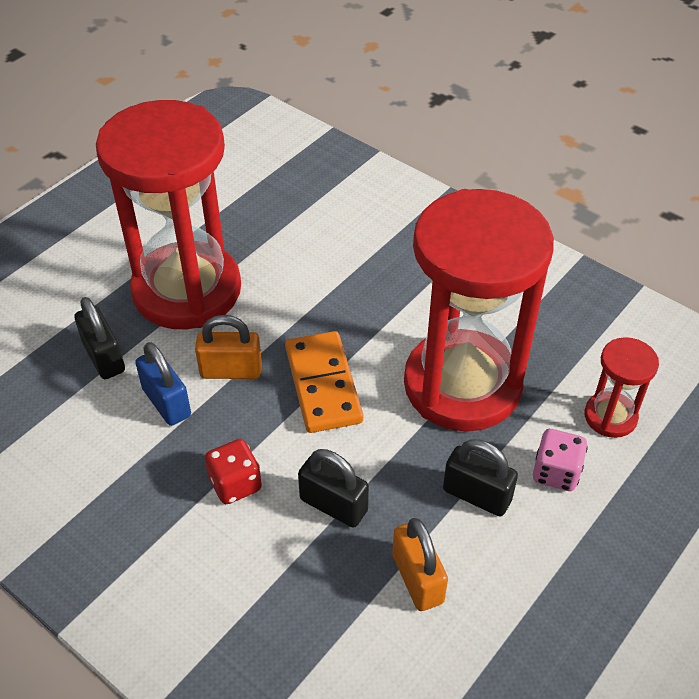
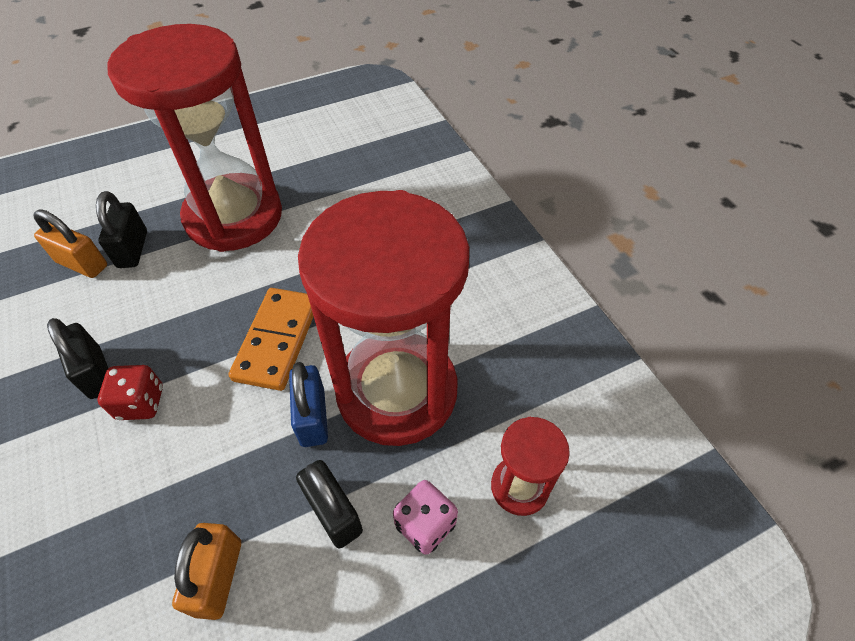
camera: 25 degrees right, 5 degrees up
(166, 402) = (147, 306): blue padlock -> blue padlock (313, 417)
(231, 370) = (215, 297): orange padlock -> orange padlock (82, 264)
(333, 505) = (202, 461): black padlock -> black padlock (96, 373)

